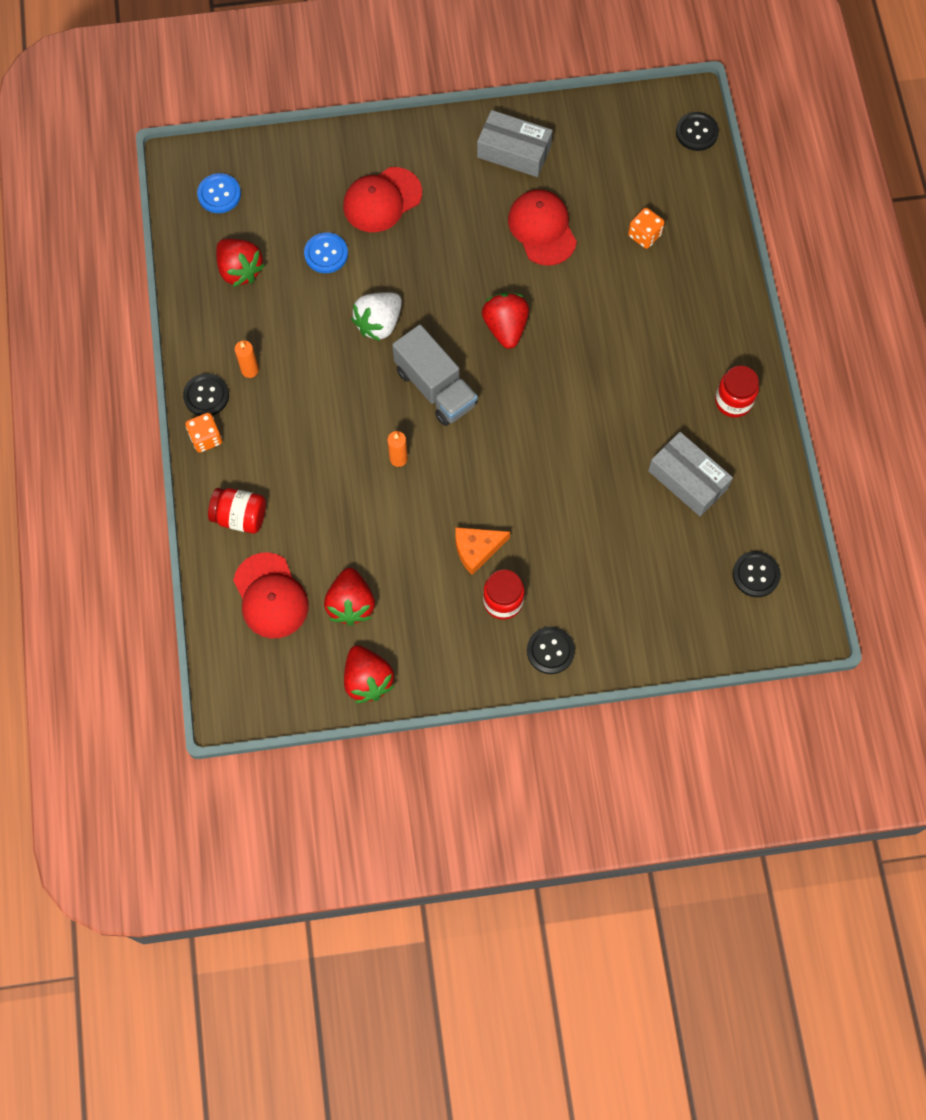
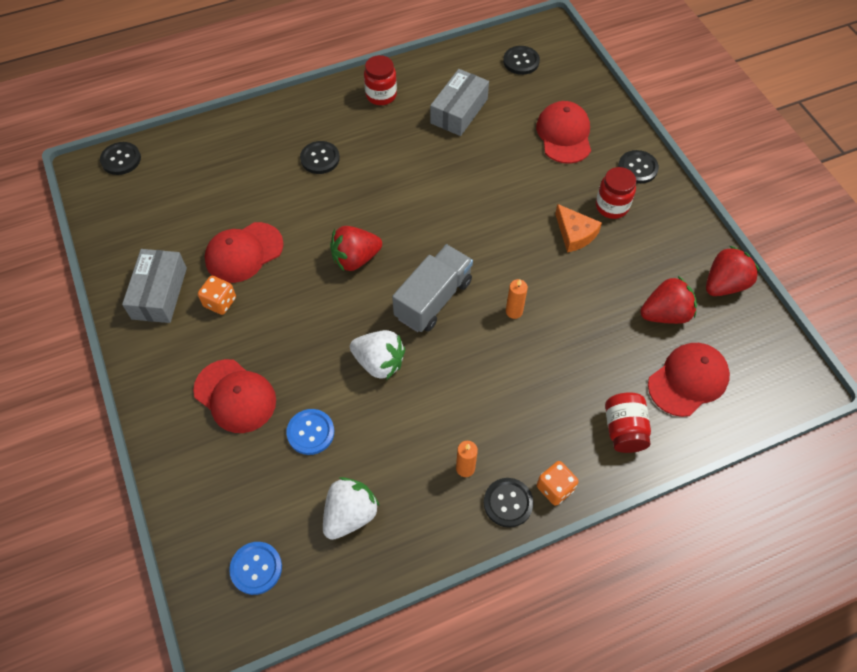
camera: 105 degrees left, 10 degrees down
(240, 270) = (350, 514): red strawberry -> white strawberry
(622, 586) = (564, 135): none -> red cap
(644, 235) = (236, 177): orange dice -> orange dice (220, 302)
(650, 319) = (320, 158): none -> black button

